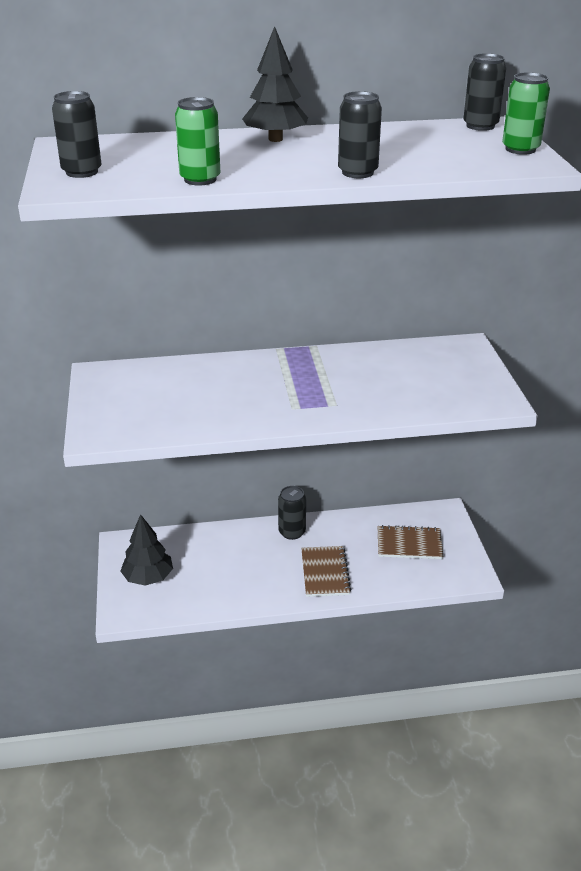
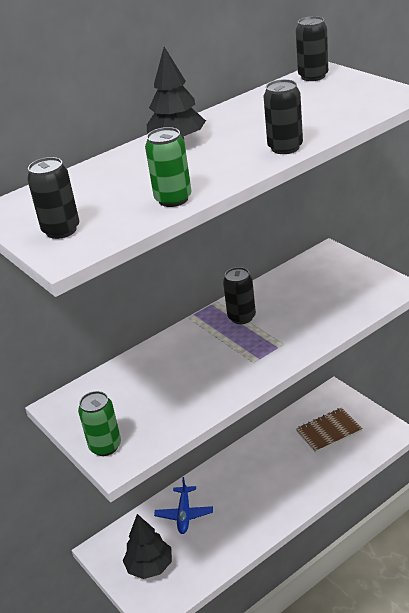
camera: 25 degrees left, 0 degrees up
(214, 550) = (184, 514): none -> blue plane
(292, 532) = (233, 467): black can -> black can (241, 317)
(325, 573) = (287, 486): brown notebook -> none
(520, 149) = (369, 87): green can -> green can (105, 446)

